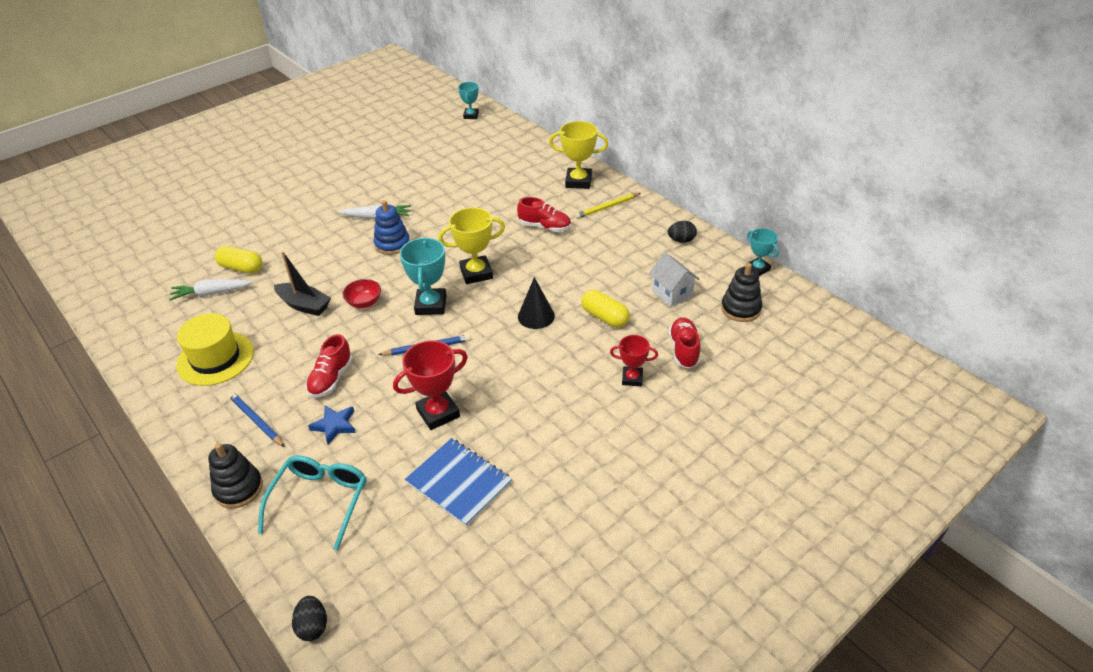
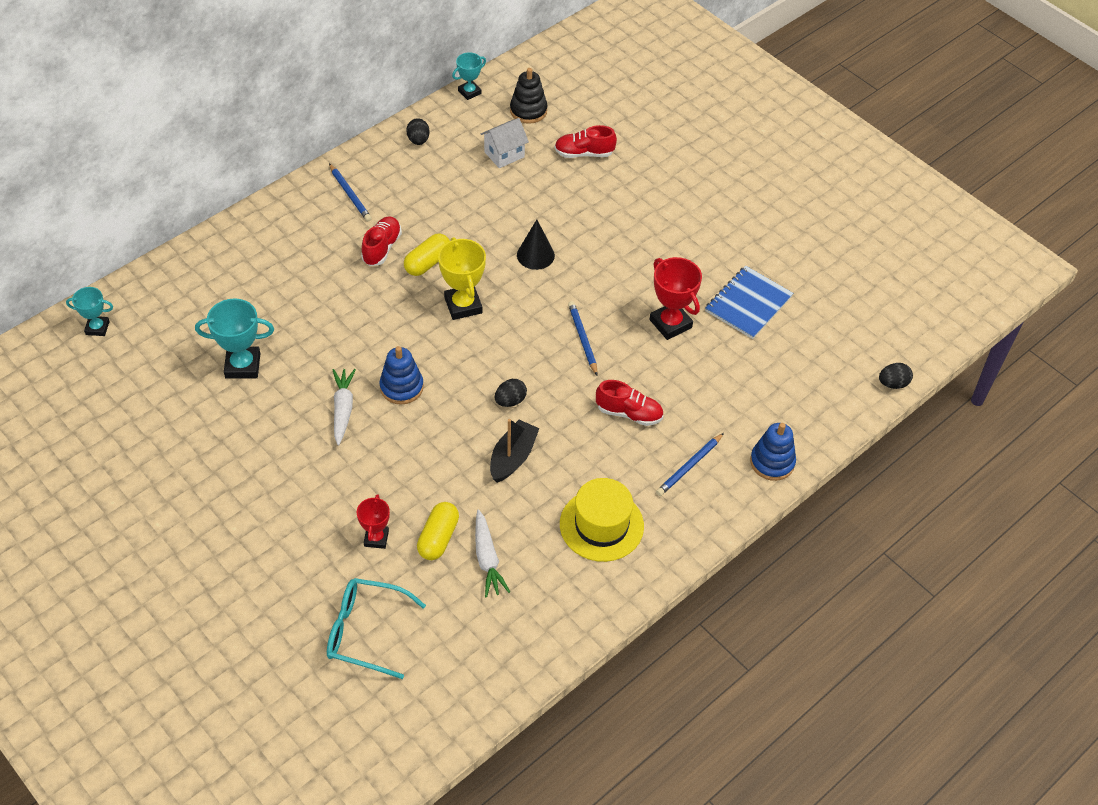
camera: 95 degrees left, 10 degrees up
(238, 489) = (772, 462): black stacking toy -> blue stacking toy
(320, 501) = (778, 398): turquoise glasses -> turquoise glasses (366, 631)
(335, 425) = (691, 401): blue star -> none
(364, 303) = (510, 401): red bowl -> black egg
(431, 305) = (516, 341): turquoise trophy -> turquoise trophy (243, 366)
(578, 181) = (292, 217): yellow trophy -> none
(604, 317) = (538, 204): yellow capsule -> yellow capsule (428, 263)
(607, 207) = (350, 194): yellow pencil -> blue pencil
(632, 378) = (621, 189): red trophy -> red trophy (376, 538)

